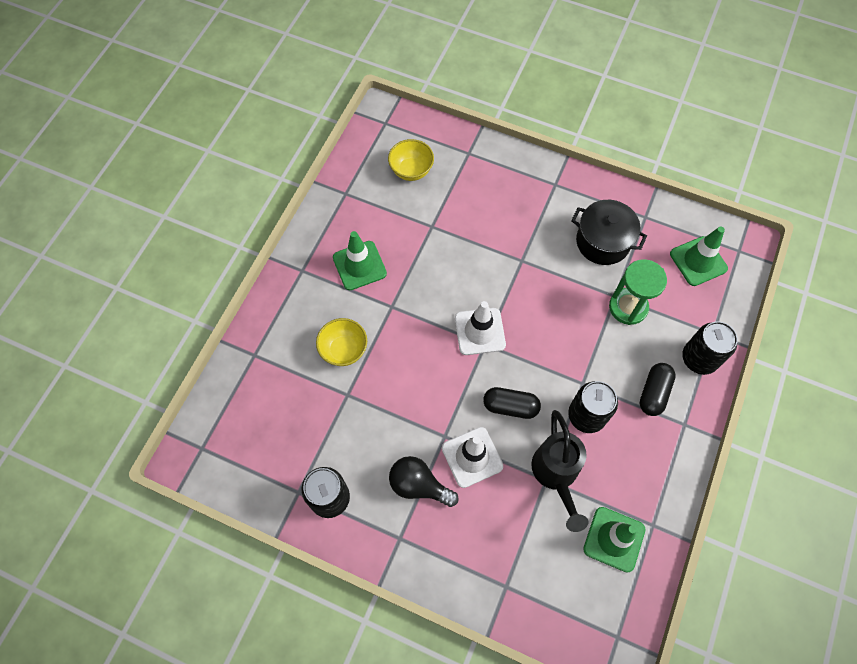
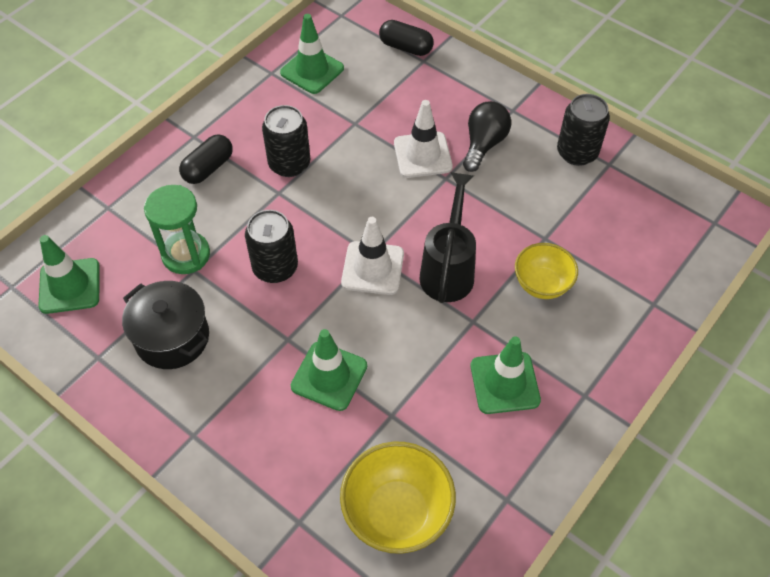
camera: 165 degrees left, 10 degrees down
(411, 170) = (397, 513): yellow bowl -> yellow bowl, size x1.54
(419, 485) = (484, 144): black light bulb -> black light bulb turned 105 degrees counterclockwise
(482, 241) = (329, 376): none -> green traffic cone
(510, 406) = (366, 188): black capsule -> black capsule (405, 47)
(556, 475) = (343, 124): black watering can -> black watering can (448, 269)
(699, 358) = (140, 187): black can -> black can (275, 267)

